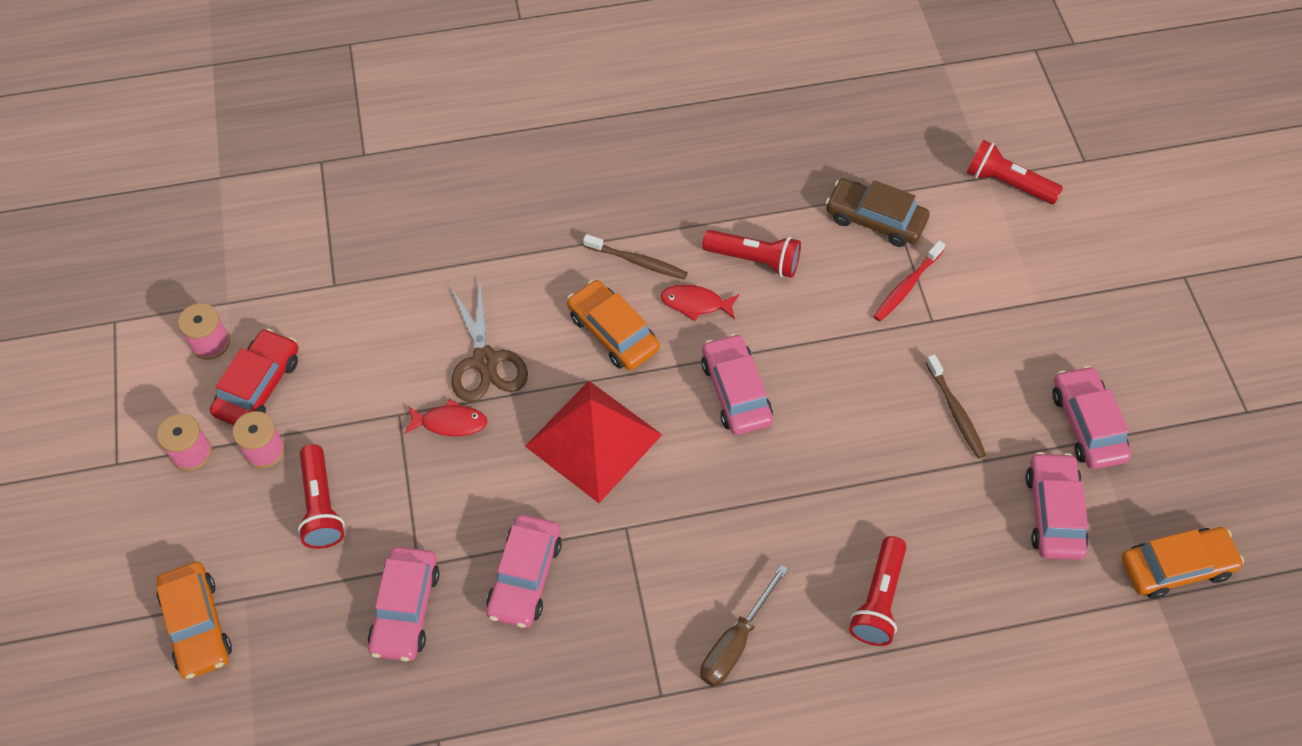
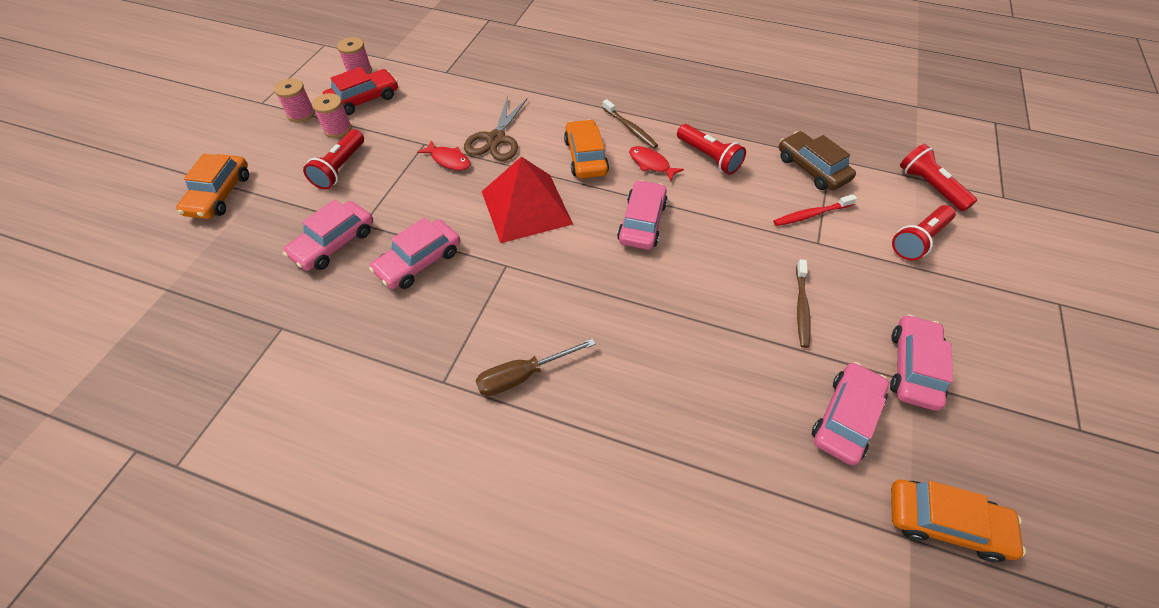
camera: 30 degrees right, 5 degrees down
(879, 600) = (653, 405): red flashlight -> red flashlight (918, 240)

